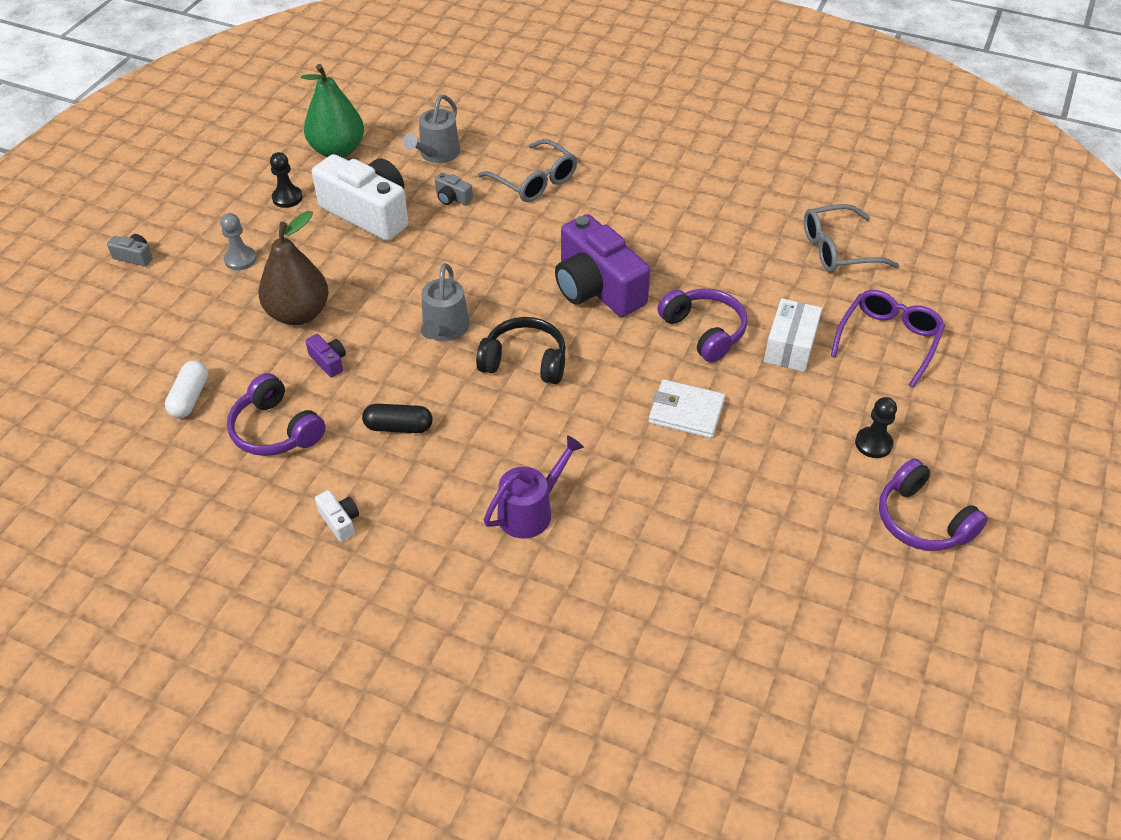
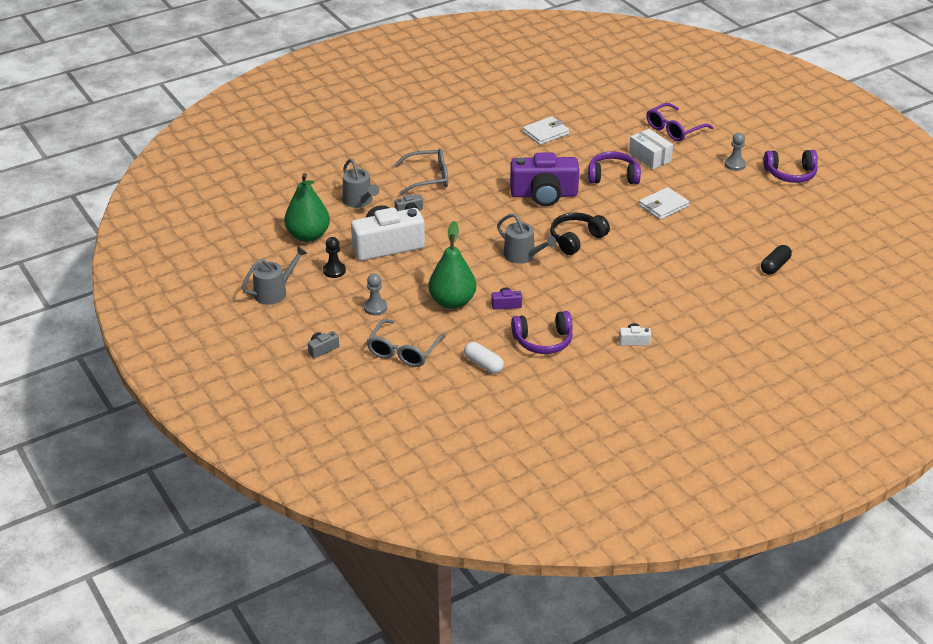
camera: 55 degrees left, 10 degrees down
(214, 176) = (274, 292): none -> grey watering can
(298, 314) = (452, 302): brown pear -> green pear
(398, 427) = (583, 298): black capsule -> black capsule (775, 266)
(530, 511) = (684, 278): purple watering can -> none
(736, 228) = (545, 133): none -> white wallet
(838, 250) = (596, 112): grey glasses -> grey glasses (403, 351)
(873, 444) = (735, 165): black pawn -> grey pawn
(888, 340) = (674, 129): purple glasses -> purple glasses turned 105 degrees counterclockwise

